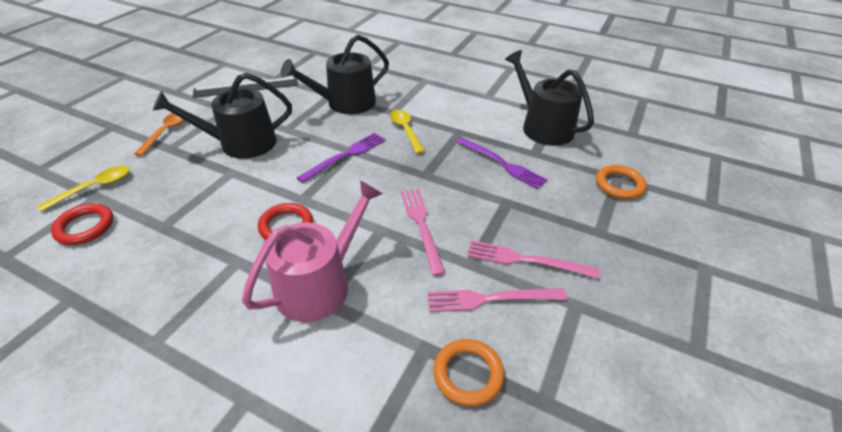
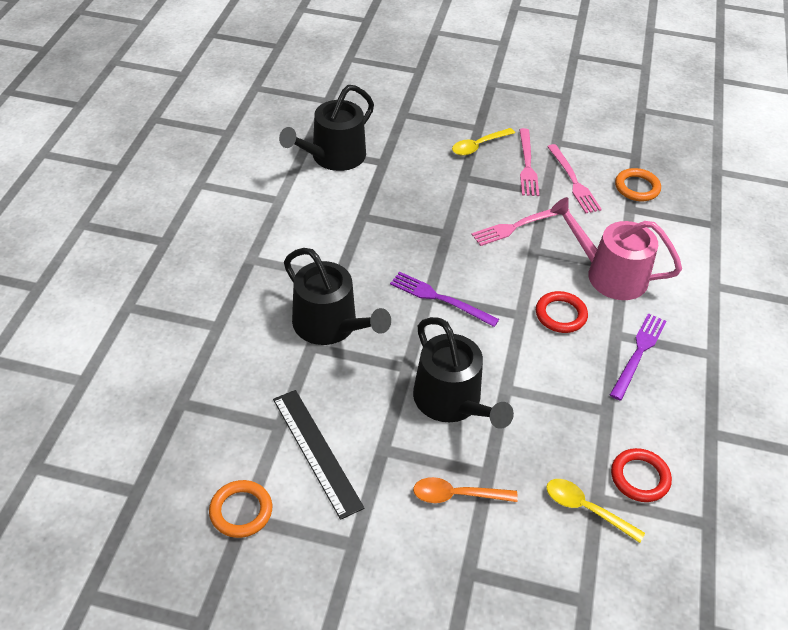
camera: 105 degrees left, 5 degrees up
(405, 130) = (375, 259): yellow spoon -> yellow spoon (478, 146)
(502, 164) = (409, 182): purple fork -> purple fork (638, 353)
(619, 185) = (413, 114): orange ring -> orange ring (241, 511)

